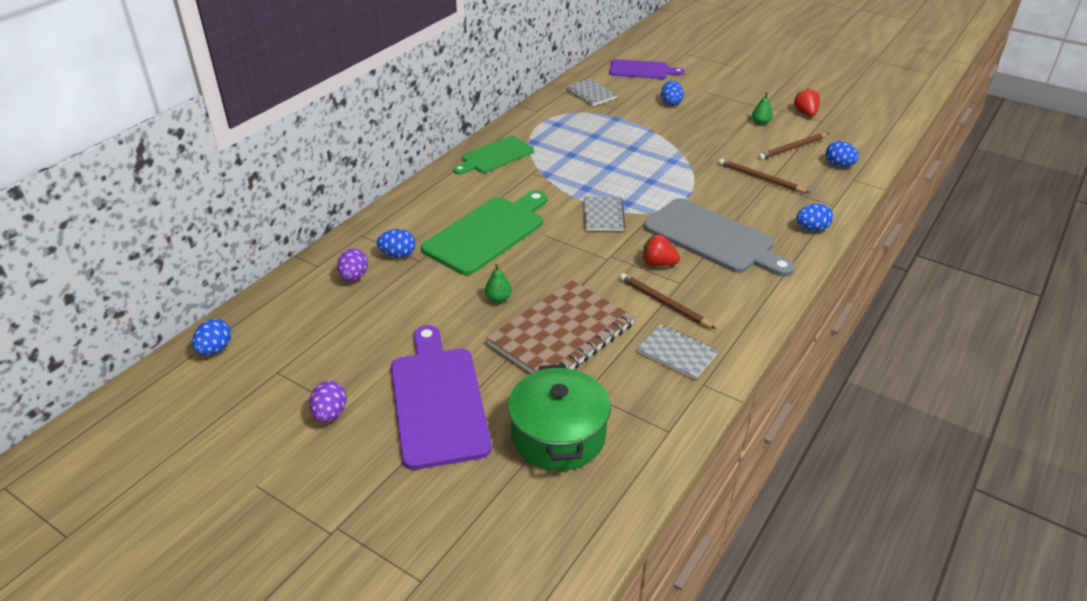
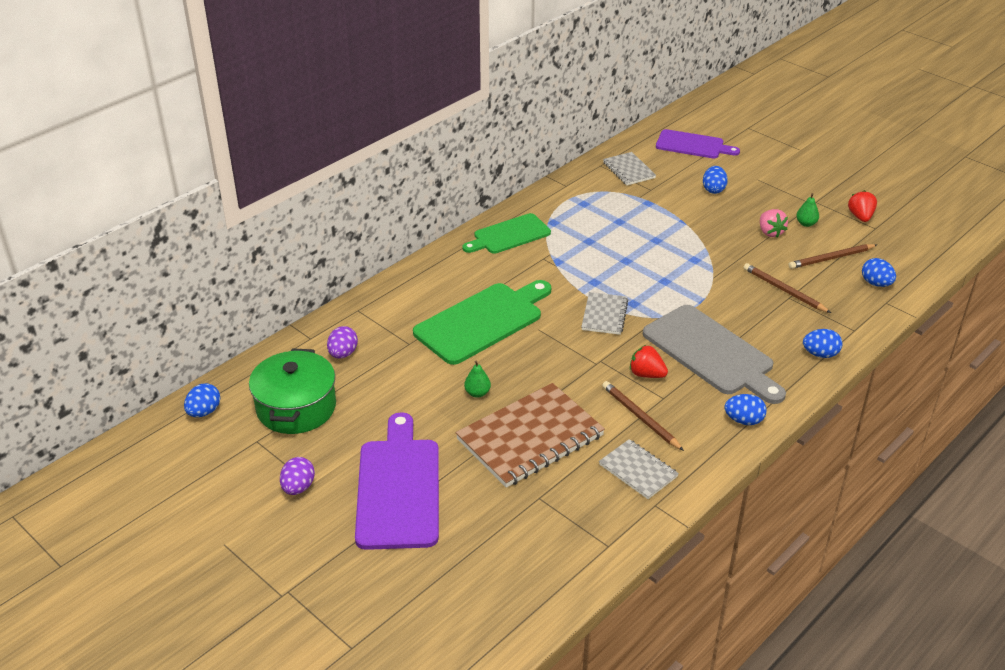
camera: 10 degrees right, 0 degrees up
(398, 255) = (389, 335): blue egg -> blue egg (743, 420)
(558, 435) = (503, 536): green pot -> green pot (296, 407)
(732, 132) = (770, 232): none -> pink strawberry

